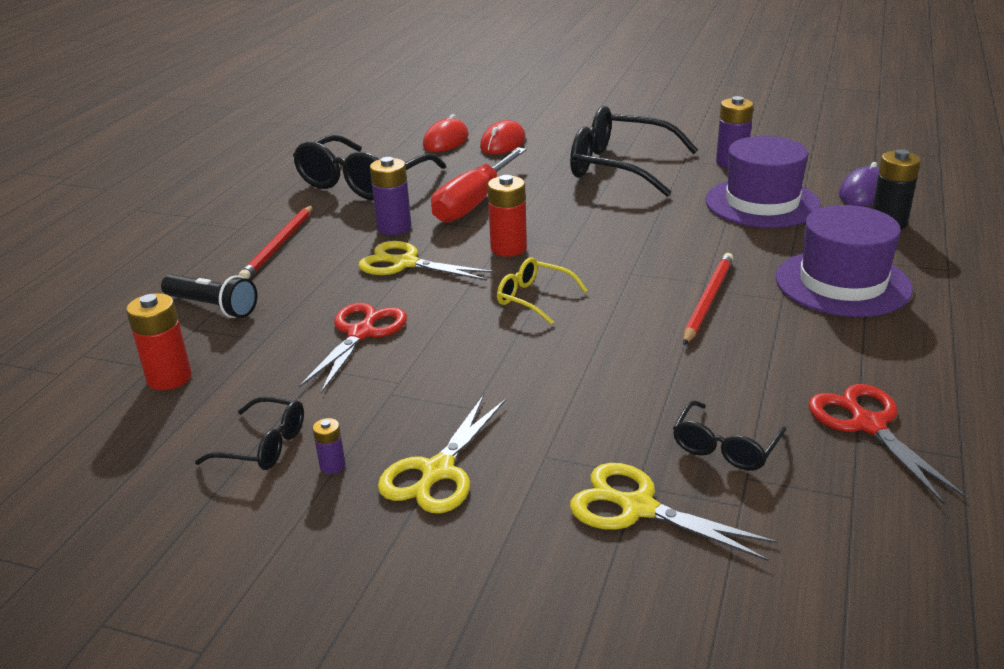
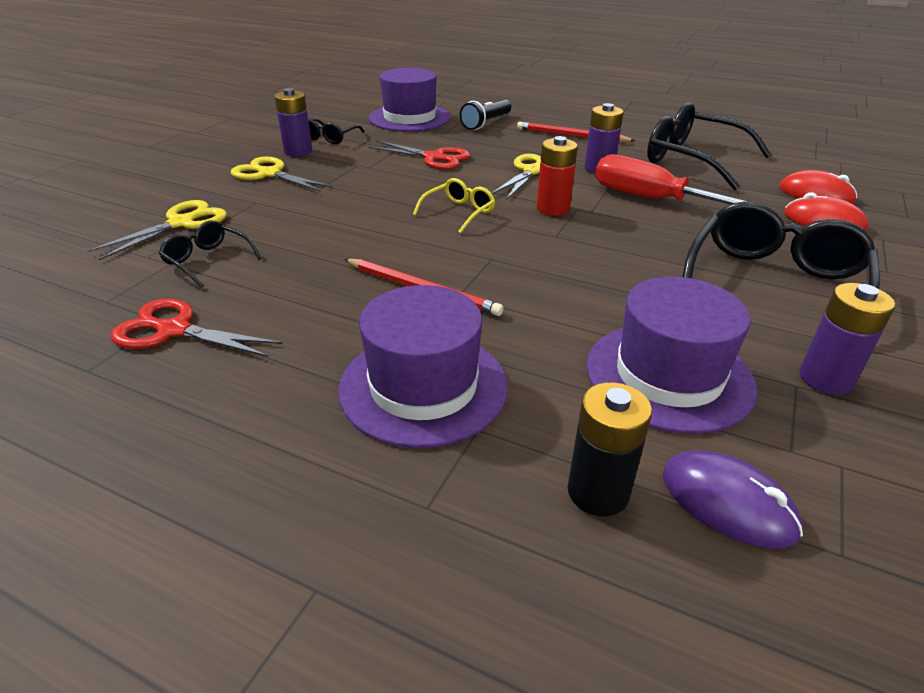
camera: 95 degrees right, 5 degrees up
(169, 378) = (409, 118): red battery -> purple hat
(332, 466) = (298, 151): purple battery -> purple battery, size x1.95
(867, 424) = (173, 330): red scissors -> red scissors turned 150 degrees counterclockwise

